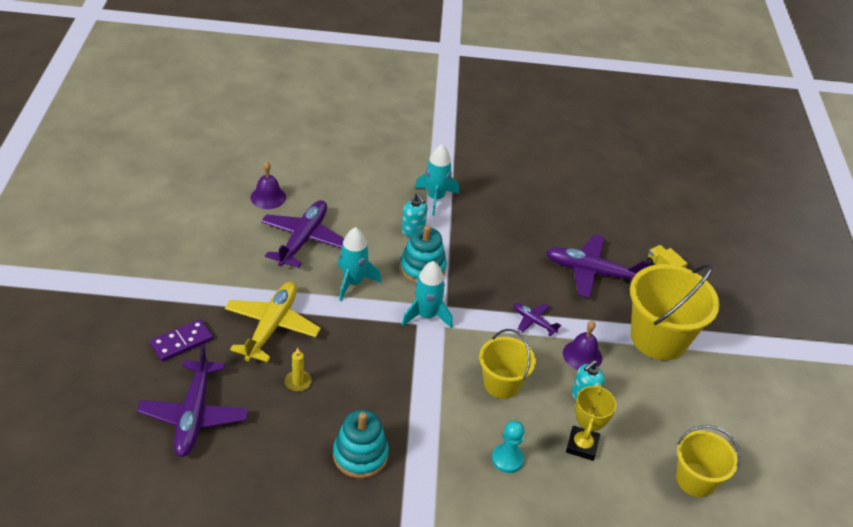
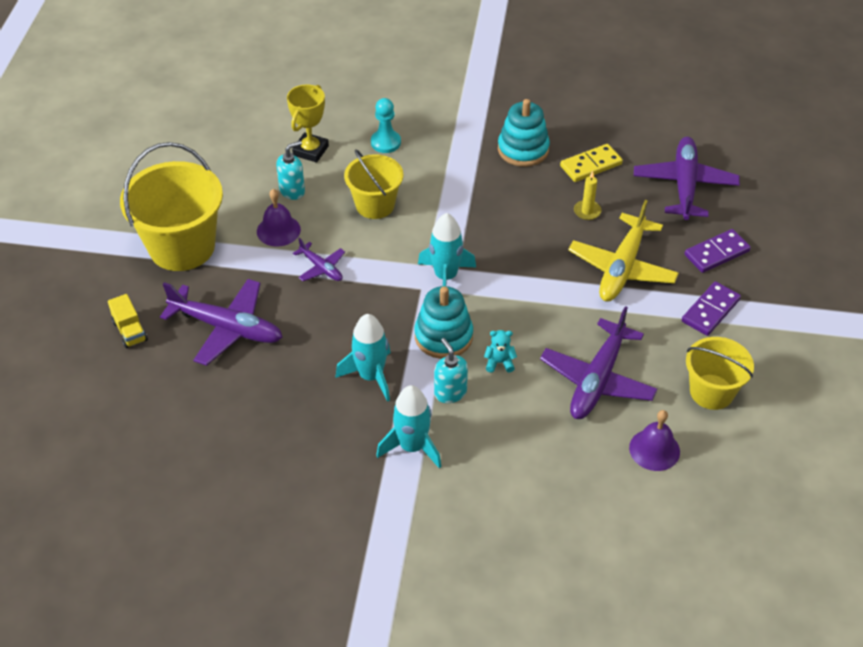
camera: 170 degrees left, 5 degrees up
(202, 291) = (710, 311): none -> purple domino
(289, 437) = (591, 165): none -> yellow domino
(353, 282) = (531, 319): turquoise rocket -> turquoise rocket (371, 376)
(378, 250) = (499, 362): none -> turquoise teddy bear
(695, 480) = (214, 122): yellow bucket -> yellow bucket (711, 392)

